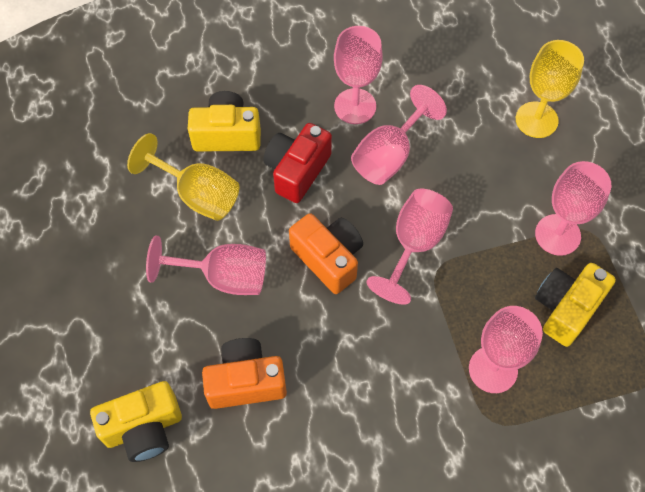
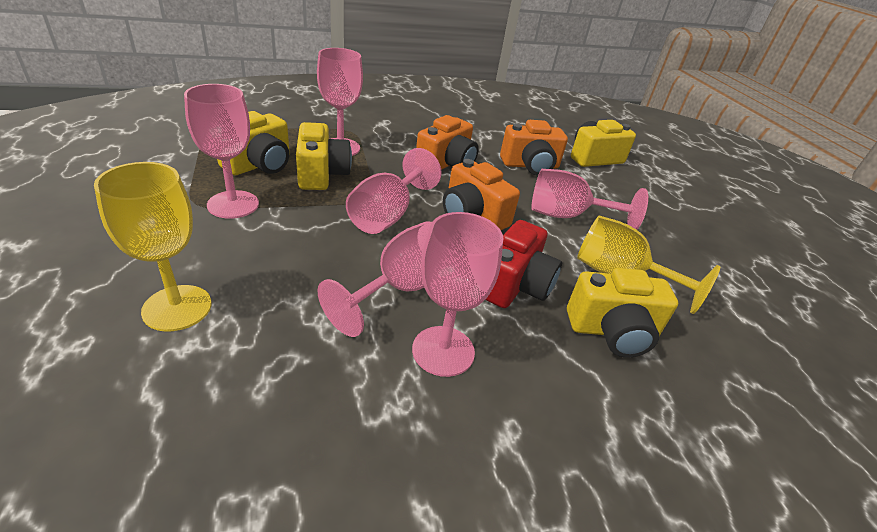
camera: 175 degrees right, 25 degrees down
(357, 360) = (446, 164): none -> orange camera
(496, 304) = (321, 174): none -> yellow camera

